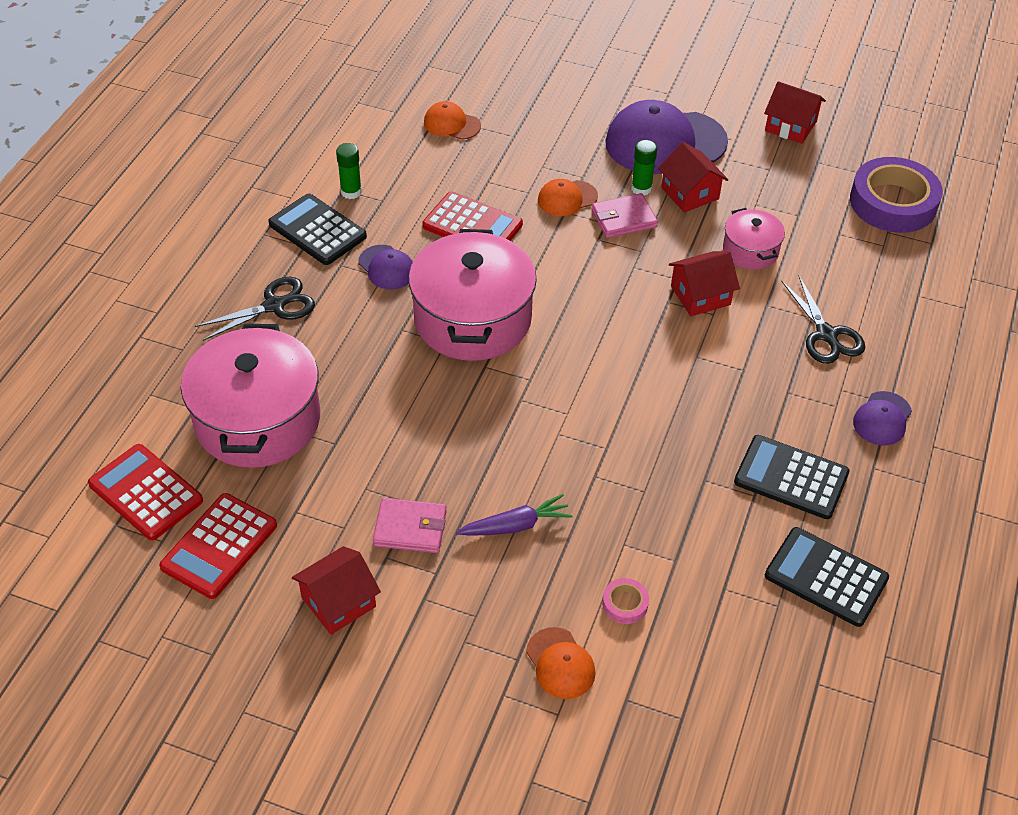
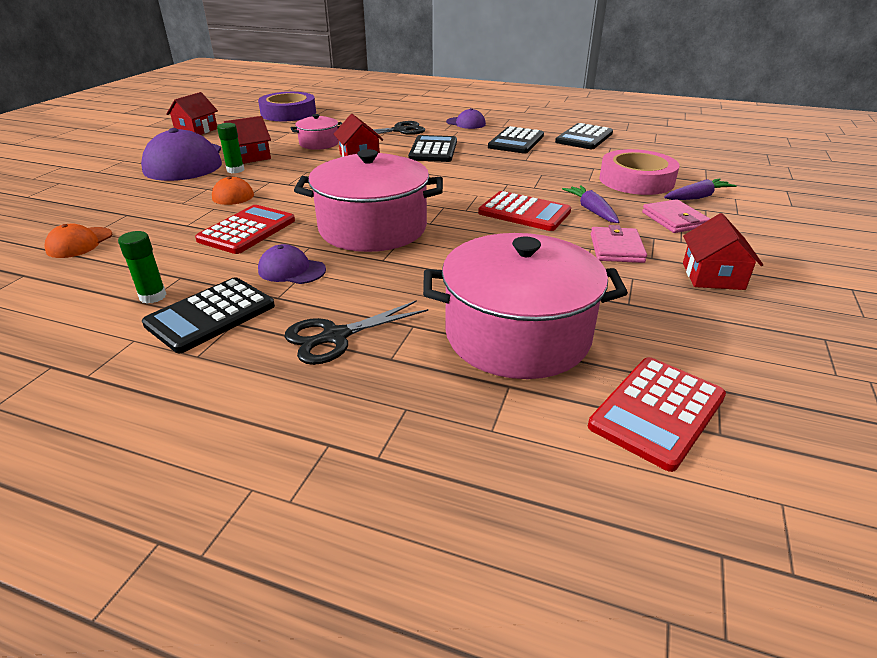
camera: 90 degrees left, 15 degrees down
(219, 546) = (698, 346): red calculator -> red calculator (524, 212)
(275, 305) = (335, 337): black scissors -> black scissors turned 90 degrees counterclockwise
(338, 602) = (713, 276): red house -> red house turned 45 degrees clockwise
(387, 267) = (291, 270): purple cap -> purple cap turned 120 degrees counterclockwise
(560, 663) = (697, 197): orange cap -> purple carrot
(624, 219) = (268, 176): pink wallet -> pink wallet (674, 219)
(625, 604) = (636, 180): pink tape -> pink tape, size x2.41
(737, 373) = (433, 150): none -> black calculator

